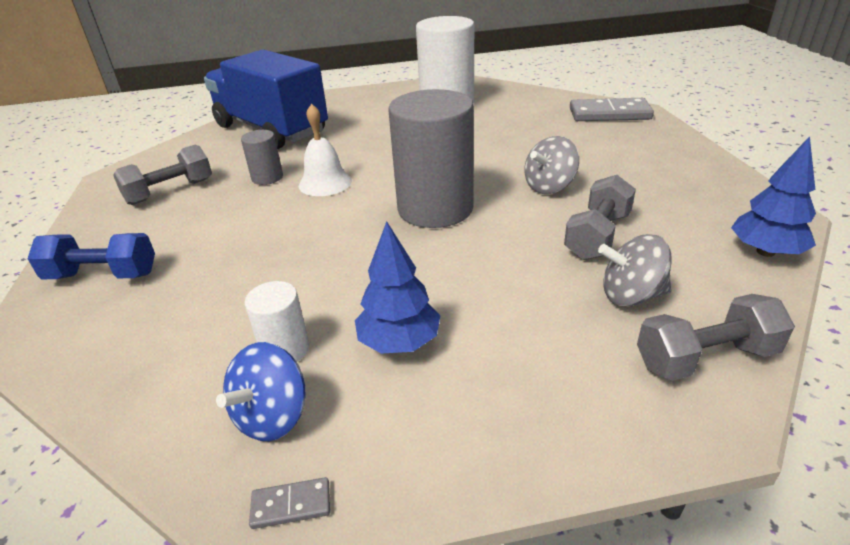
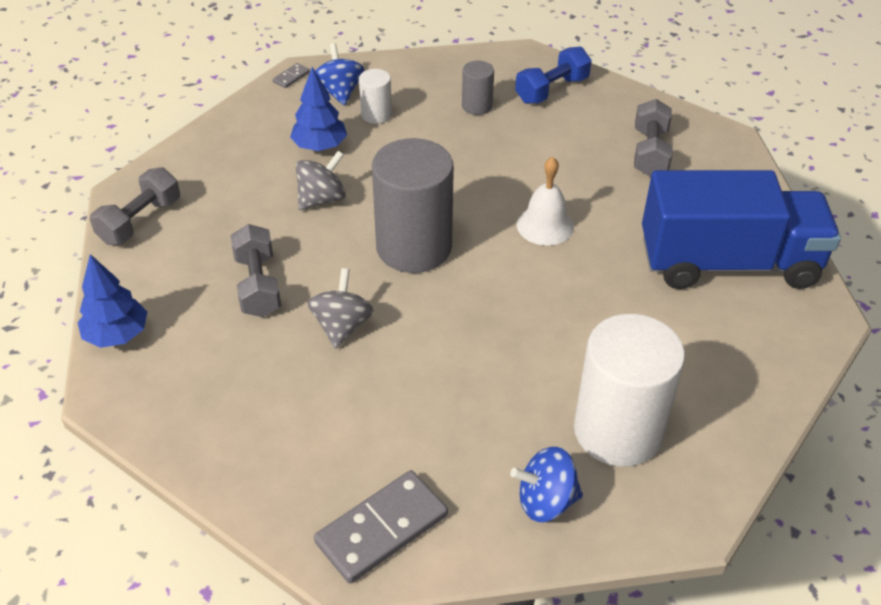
camera: 135 degrees right, 10 degrees up
(267, 178) = (603, 205): grey cylinder -> grey cylinder (477, 106)
(515, 99) = (545, 501): none -> blue spinning top
(631, 295) = (203, 242): grey spinning top -> grey spinning top (322, 199)

